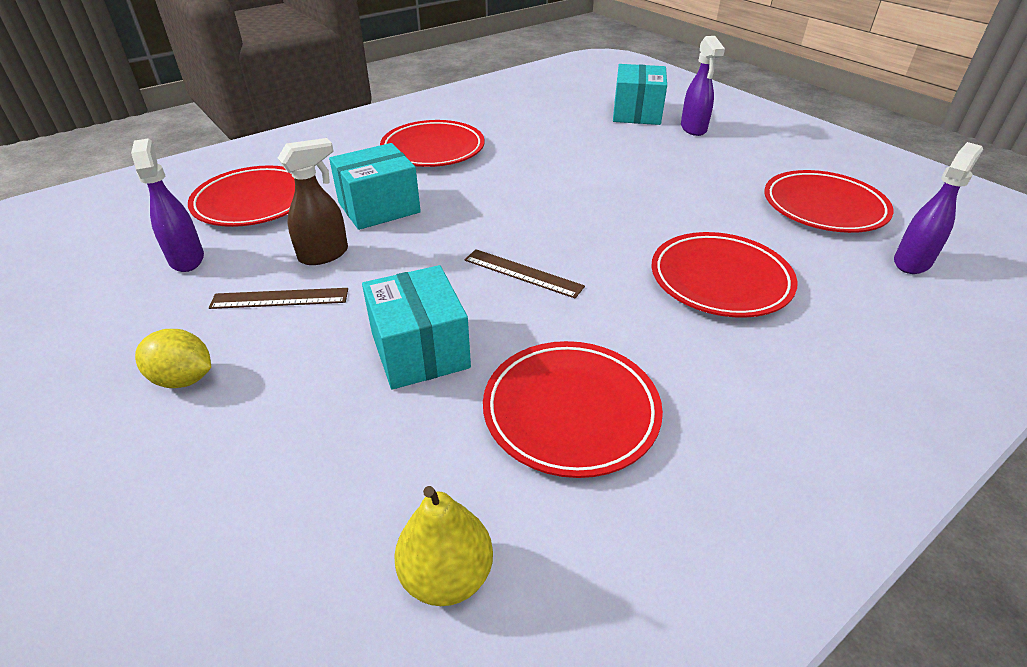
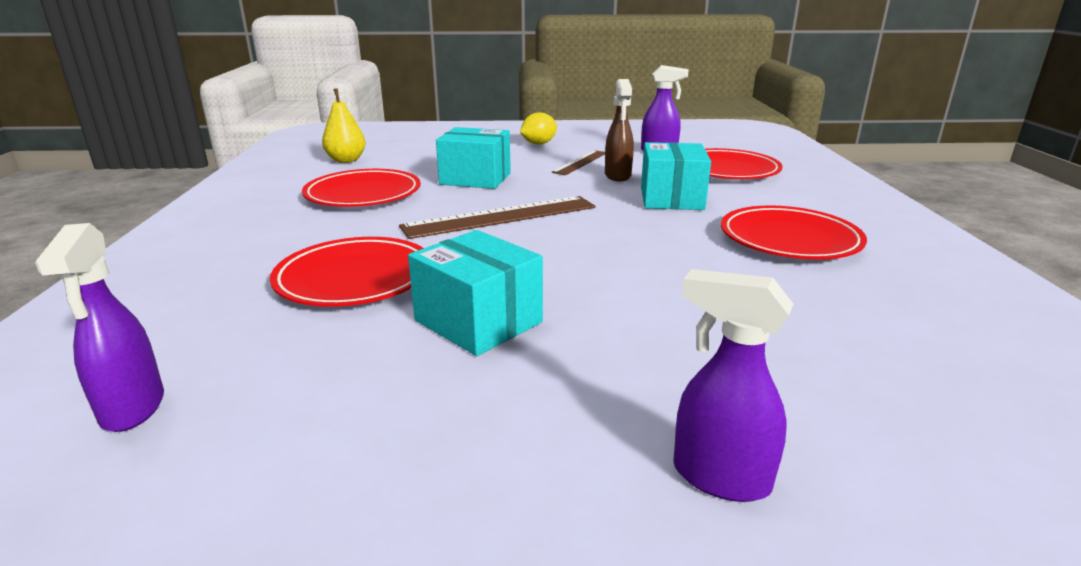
camera: 125 degrees right, 15 degrees down
(523, 273) = (501, 217): brown ruler -> brown ruler, size x1.72
(636, 113) = (856, 444): turquoise box -> turquoise box (478, 321)
(824, 207) = (309, 431): red plate -> none

